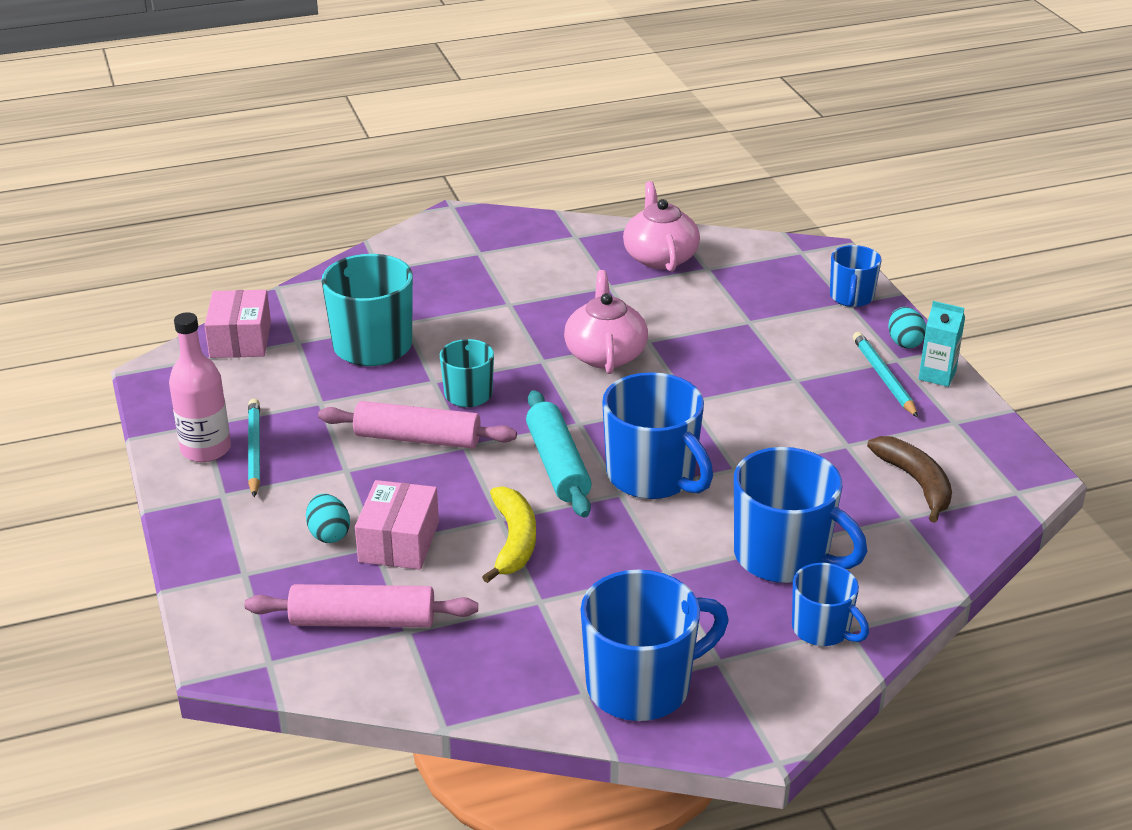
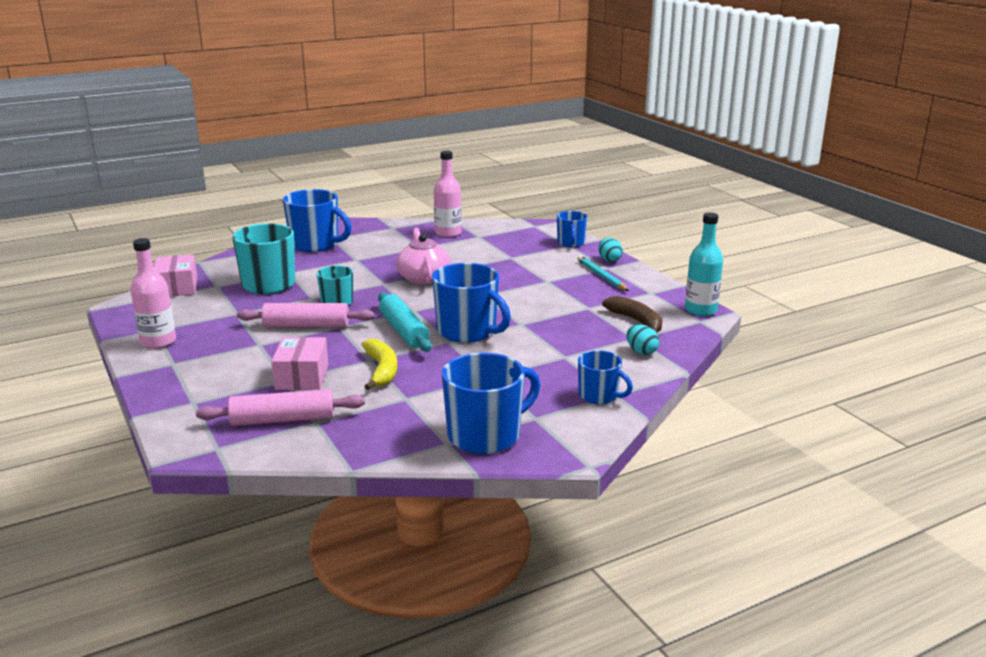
camera: 10 degrees left, 10 degrees down
(254, 450) = (193, 339): turquoise pencil -> none
(329, 534) = (251, 377): turquoise egg -> turquoise egg (641, 351)
(660, 257) = (448, 233): pink teapot -> pink bottle
(783, 556) = (563, 363): blue mug -> blue mug (316, 244)
(937, 375) = (634, 273): turquoise carton -> none
(1024, 469) = (700, 310): none -> turquoise bottle

